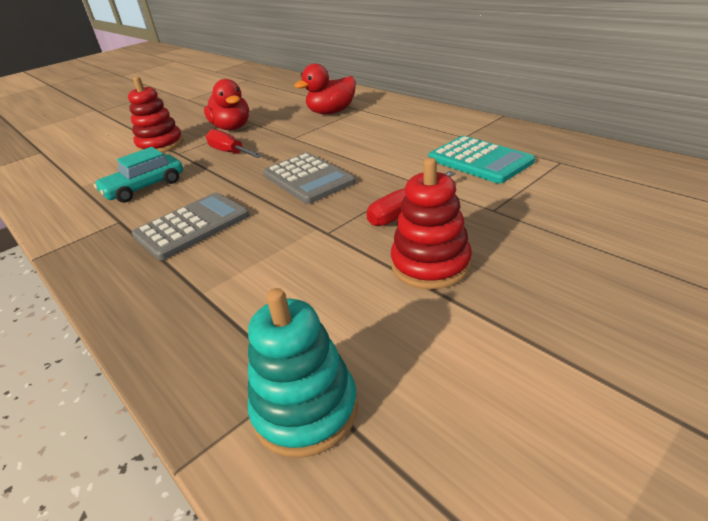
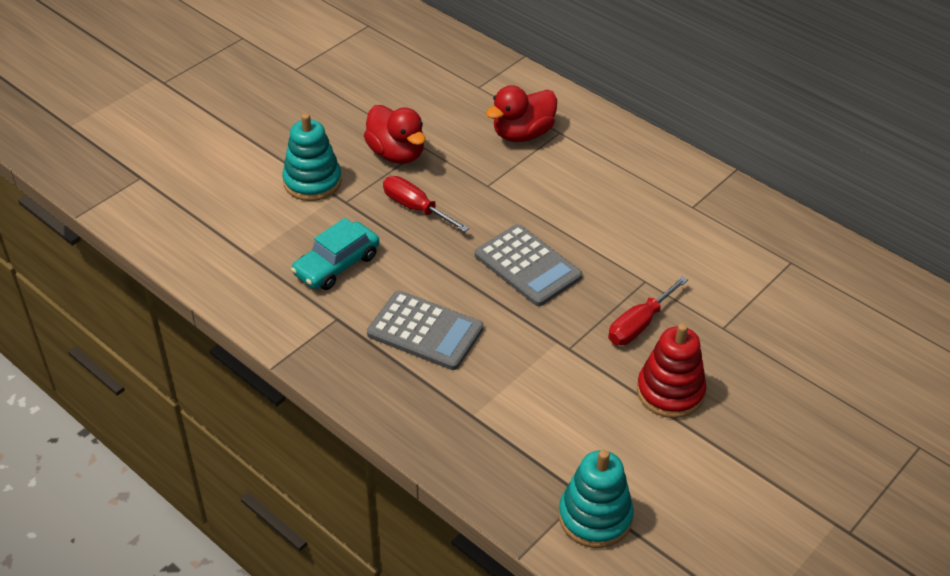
camera: 10 degrees left, 10 degrees up
(160, 145) = (312, 182): red stacking toy -> turquoise stacking toy
(192, 226) = (425, 331): grey calculator -> grey calculator turned 75 degrees clockwise
(479, 160) = (710, 252): turquoise calculator -> none

